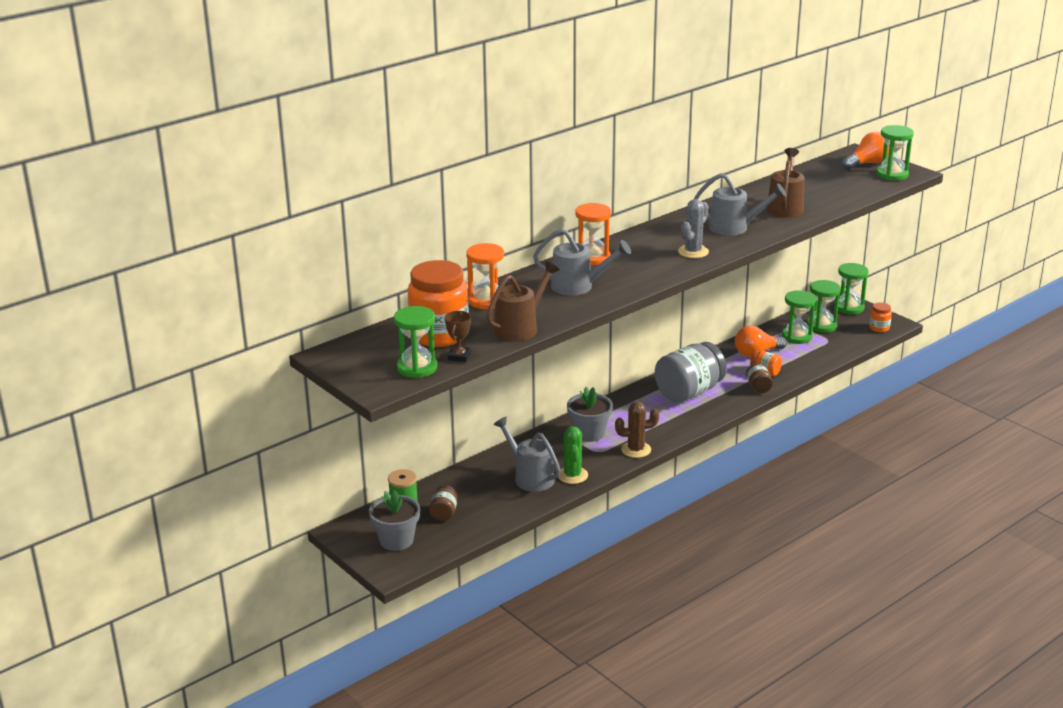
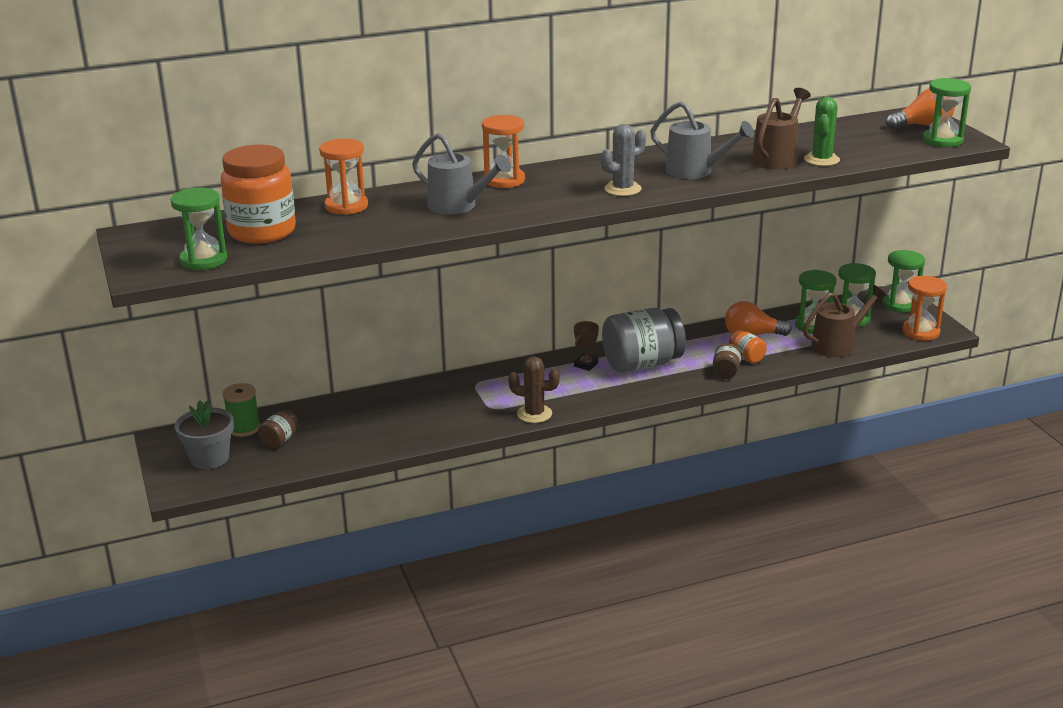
camera: 20 degrees right, 0 degrees up
(459, 356) = (258, 256): brown trophy -> brown trophy (586, 364)
(520, 328) = (352, 238): brown watering can -> brown watering can (838, 345)
(530, 477) = (398, 421): grey watering can -> none
(572, 475) = (444, 428): green cactus -> green cactus (821, 160)
(589, 433) = (498, 387): grey flower pot -> none
(879, 328) = (920, 332): orange jar -> orange hourglass

